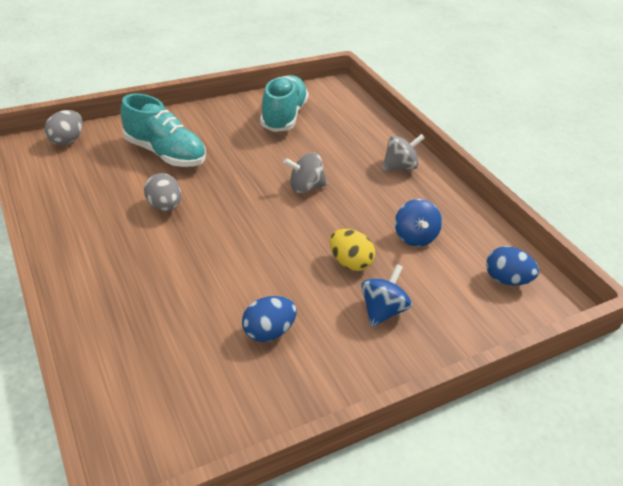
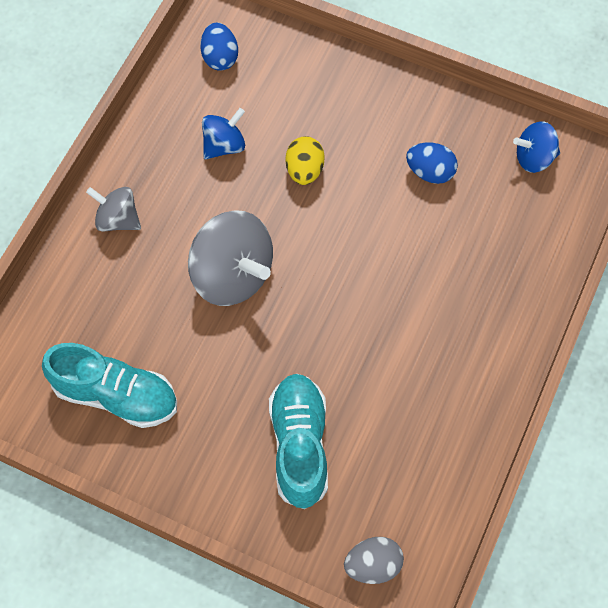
camera: 125 degrees left, 25 degrees up
(164, 206) = (375, 365): grey egg -> none
(283, 116) = (115, 394): turquoise shoe -> turquoise shoe turned 135 degrees counterclockwise
(305, 187) = (232, 275): grey spinning top -> grey spinning top, size x1.79
(382, 311) = (337, 117): blue spinning top -> blue spinning top (534, 158)

